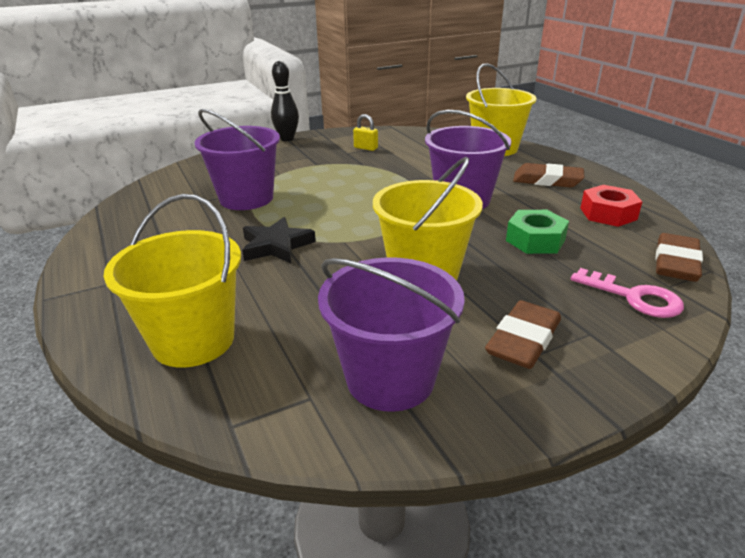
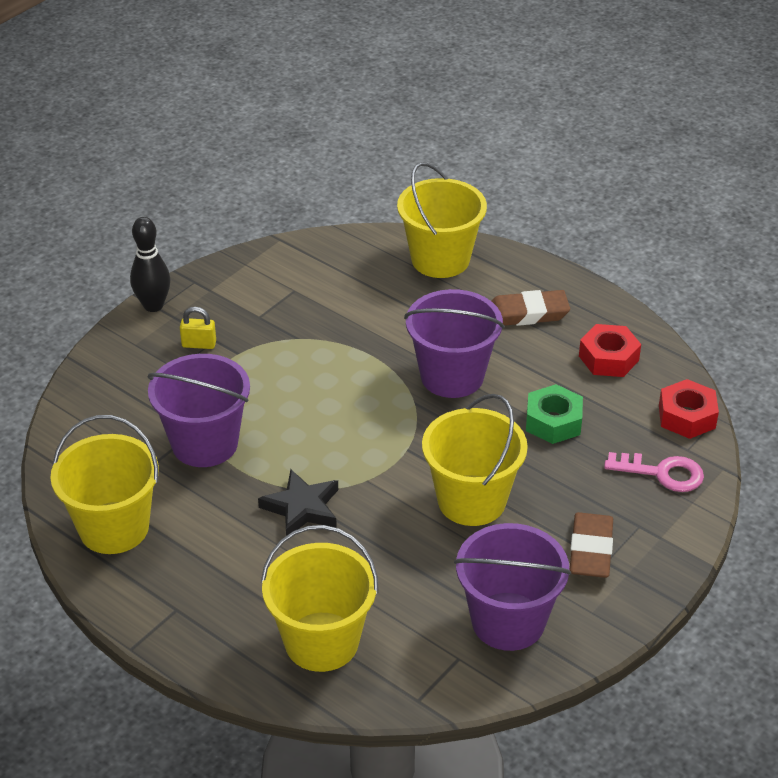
camera: 25 degrees left, 10 degrees up
(132, 226) = (114, 528): none -> yellow bucket
(365, 148) = (277, 300): yellow padlock -> yellow padlock (199, 344)
(676, 263) = (686, 416): brown eraser -> red nut

